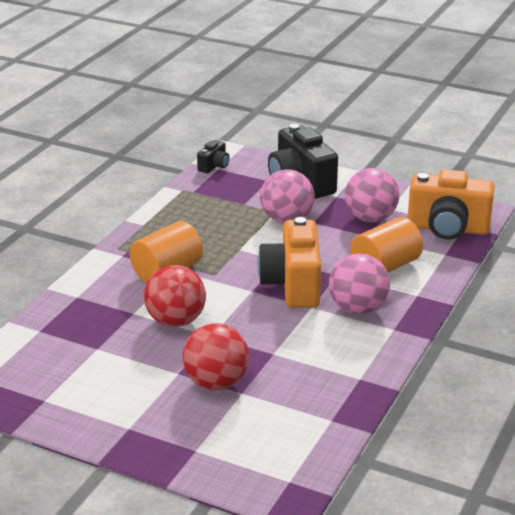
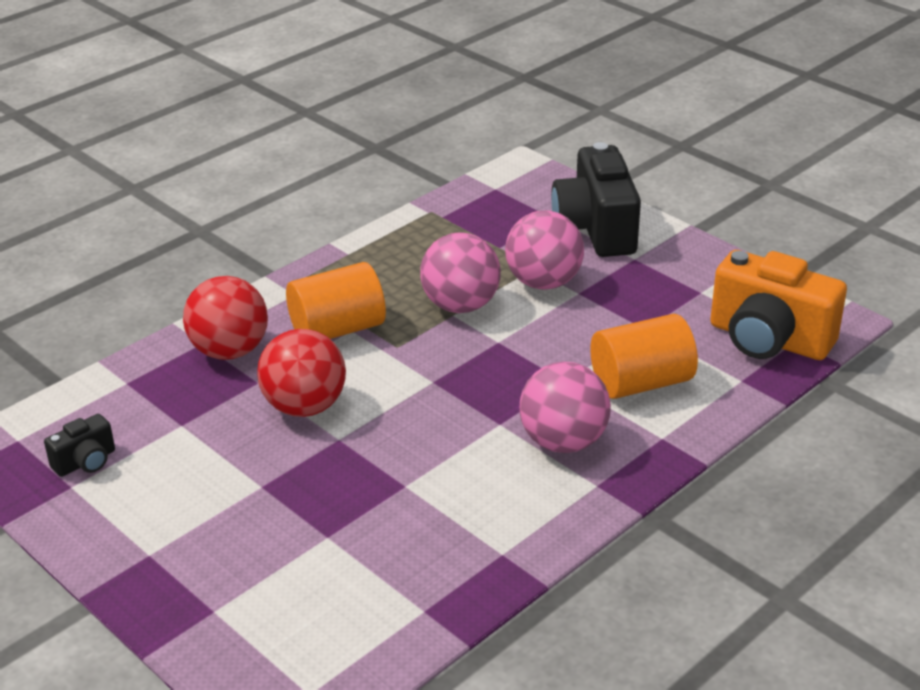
camera: 20 degrees right, 5 degrees up
(214, 166) = (492, 184): black camera -> black camera (85, 462)
(216, 383) = (302, 513): red ball -> red ball (229, 351)
(293, 285) = (494, 384): orange camera -> none
(370, 218) = (663, 302): pink ball -> pink ball (460, 305)

